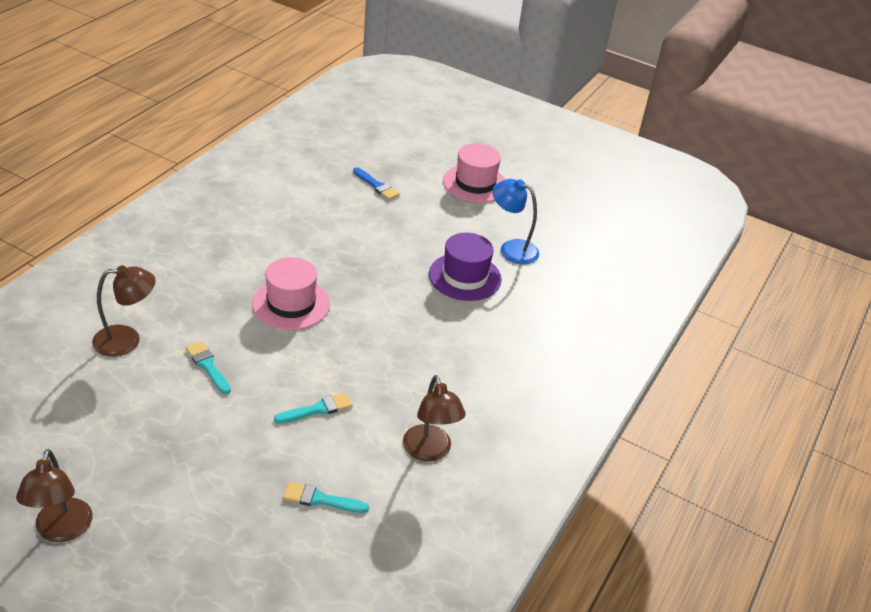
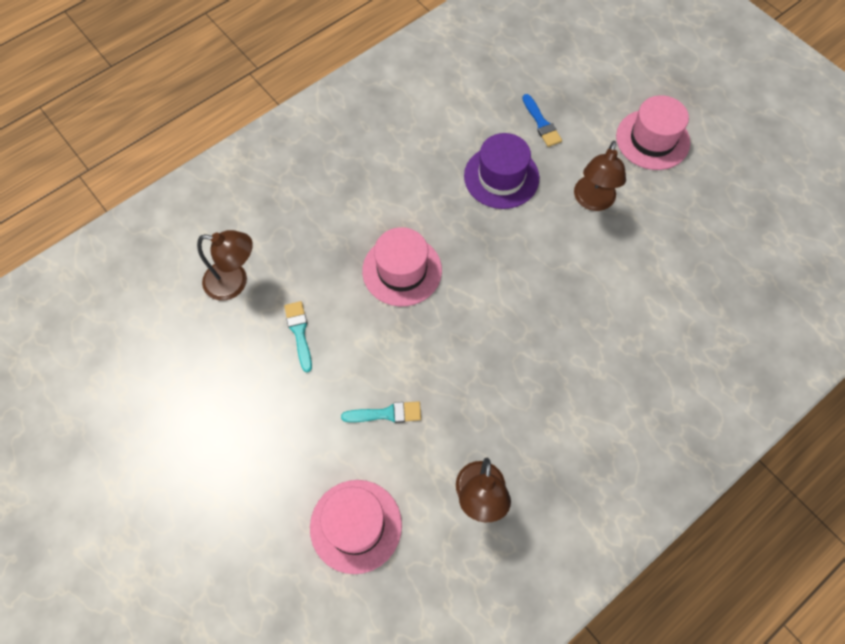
camera: 25 degrees right, 25 degrees up
(62, 530) = (121, 494): brown lamp -> brown lamp (592, 201)
(320, 499) = (356, 526): turquoise brush -> pink hat
(465, 277) = (595, 273): purple hat -> purple hat (501, 177)
(511, 249) = (661, 244): blue lamp -> none

